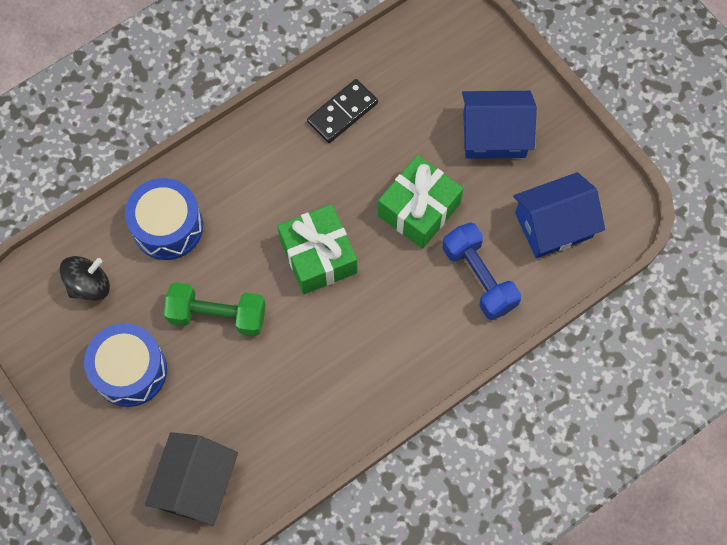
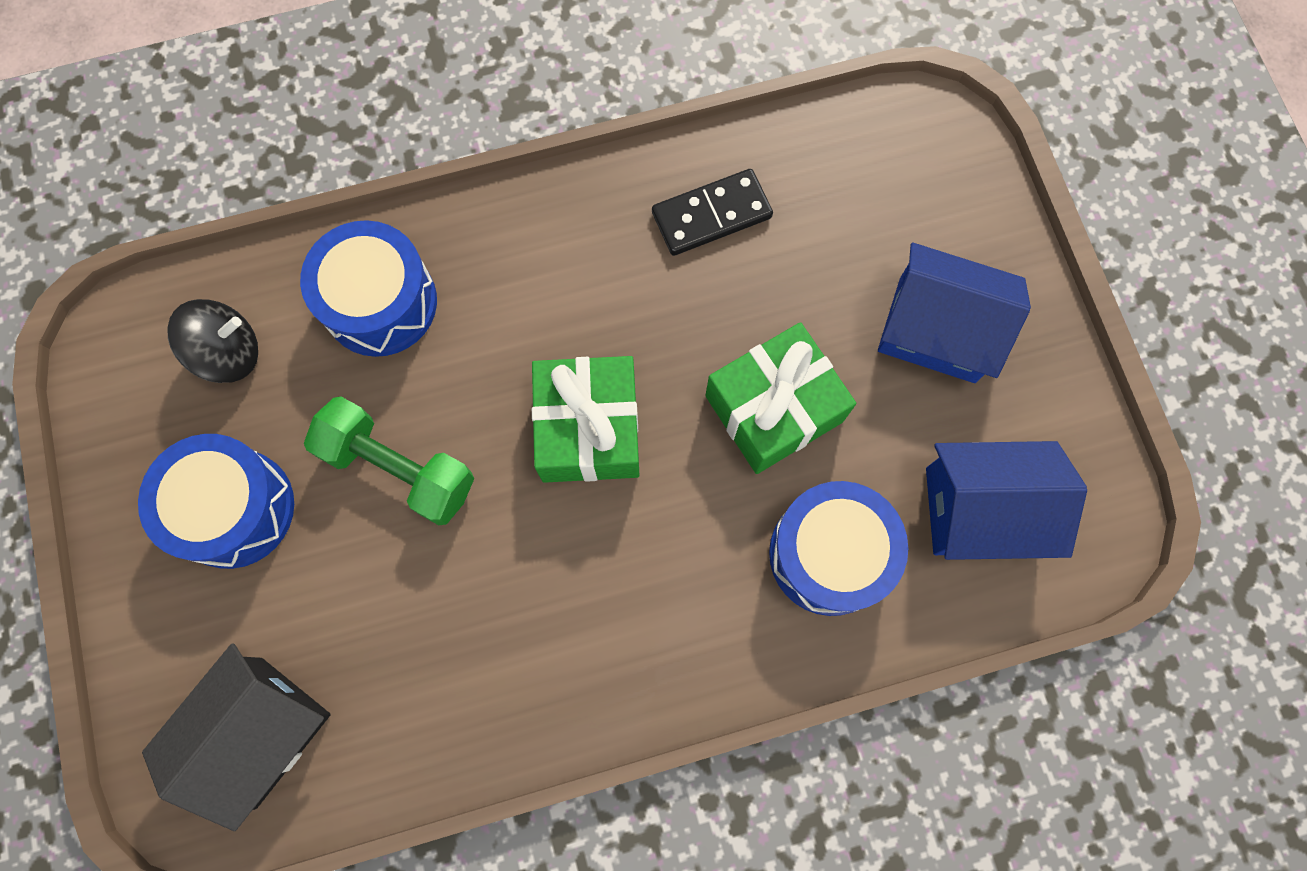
camera: 20 degrees right, 5 degrees up
(479, 278) = (829, 554): blue dumbbell -> blue drum

